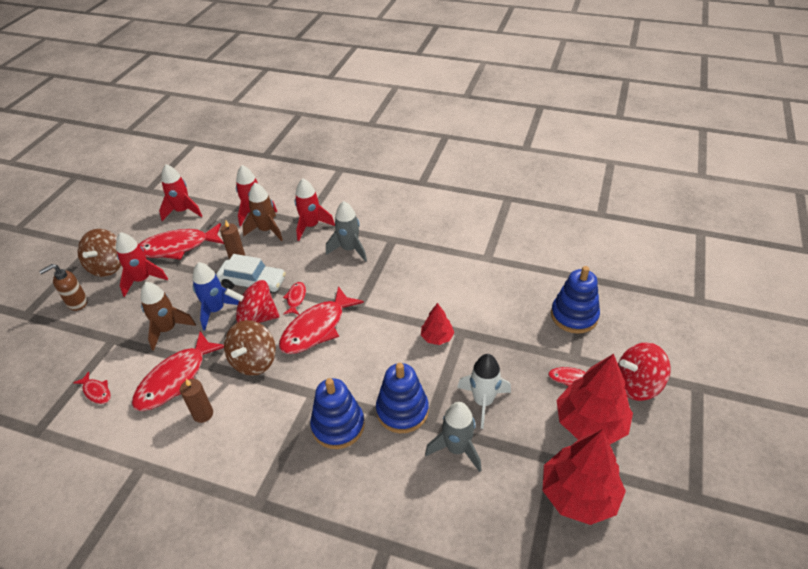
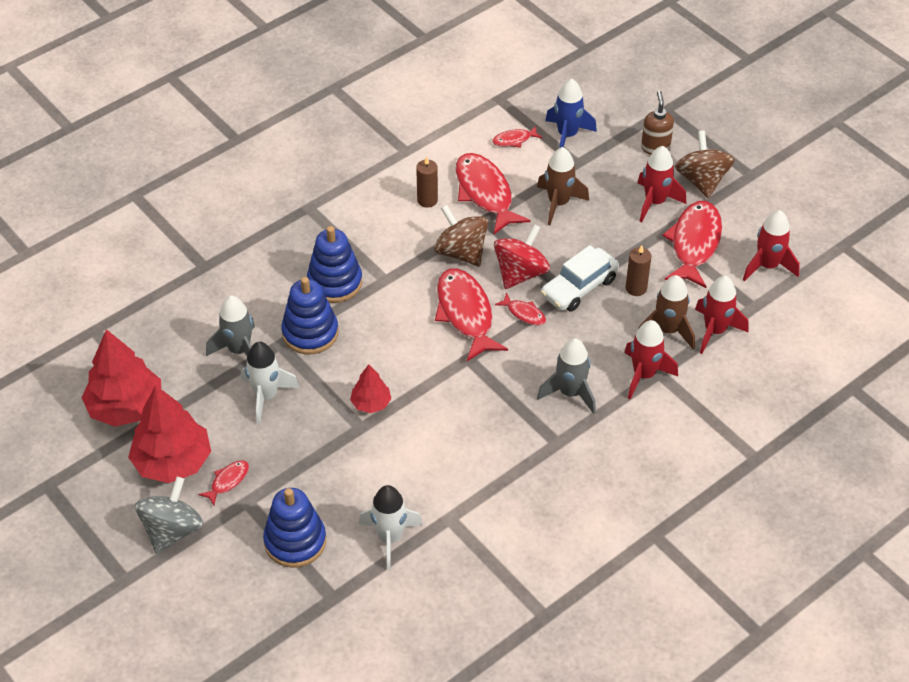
camera: 120 degrees right, 5 degrees up
(108, 266) = (702, 180): brown spinning top -> brown spinning top turned 45 degrees clockwise
(216, 310) = (558, 246): blue rocket -> blue rocket (567, 135)
(526, 275) = (390, 538): none -> white rocket
(637, 385) = (172, 530): red spinning top -> grey spinning top

